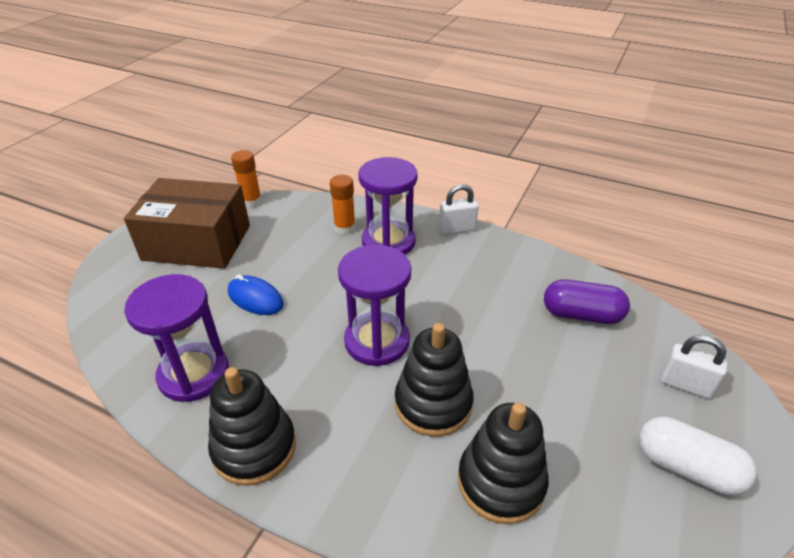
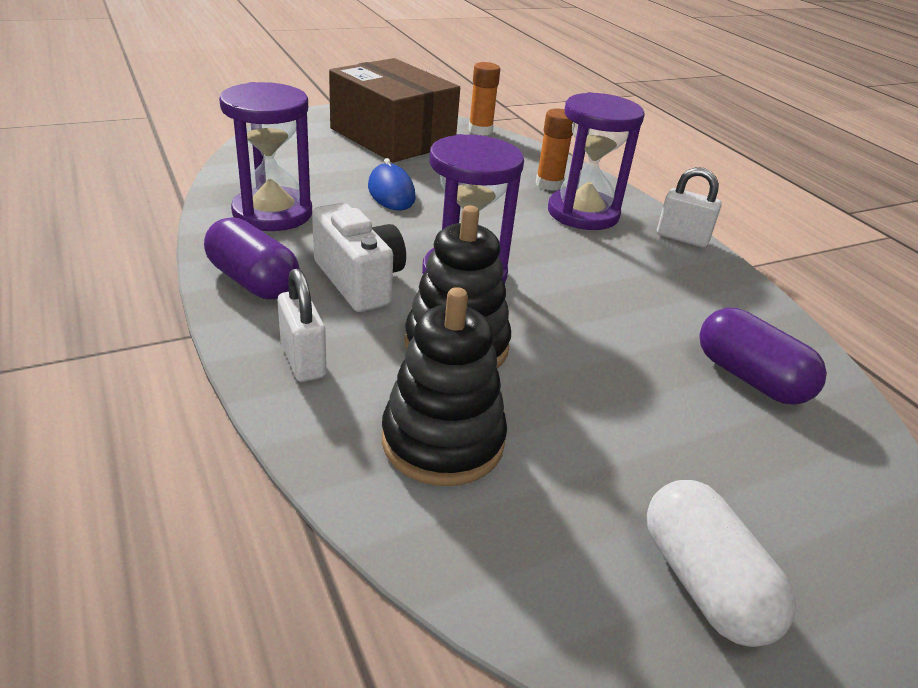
camera: 35 degrees right, 5 degrees down
(254, 447) = (253, 281): black stacking toy -> purple capsule
(322, 394) = (359, 281): none -> white camera
(685, 384) = (821, 517): white padlock -> white padlock (303, 360)

